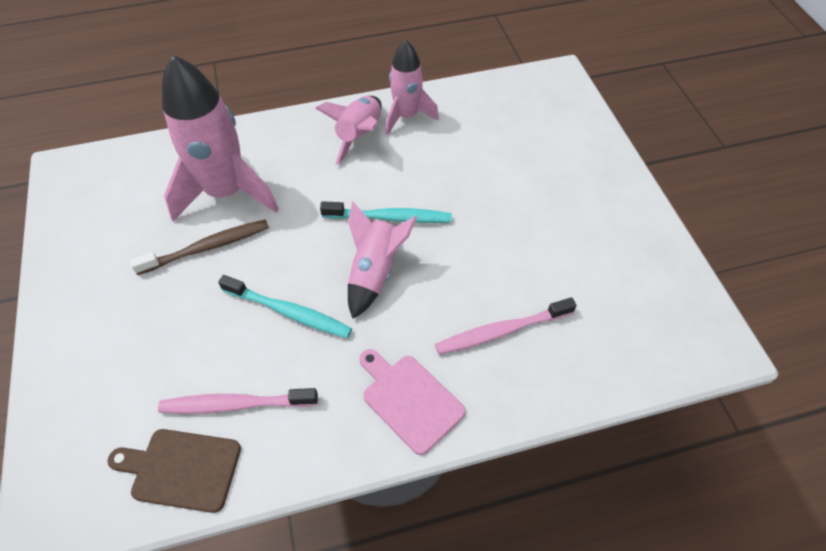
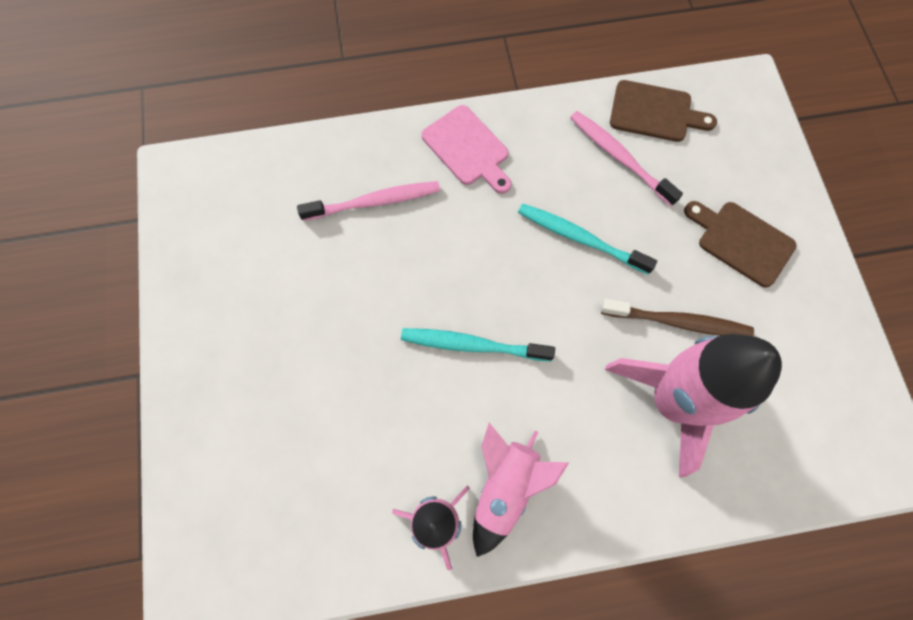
camera: 175 degrees left, 15 degrees up
(126, 322) = (741, 241): none -> brown cutting board
(207, 247) = (678, 322): brown toothbrush -> brown toothbrush turned 150 degrees counterclockwise
(235, 404) = (619, 157): pink toothbrush -> pink toothbrush turned 135 degrees counterclockwise
(374, 272) = (493, 275): pink rocket -> none

